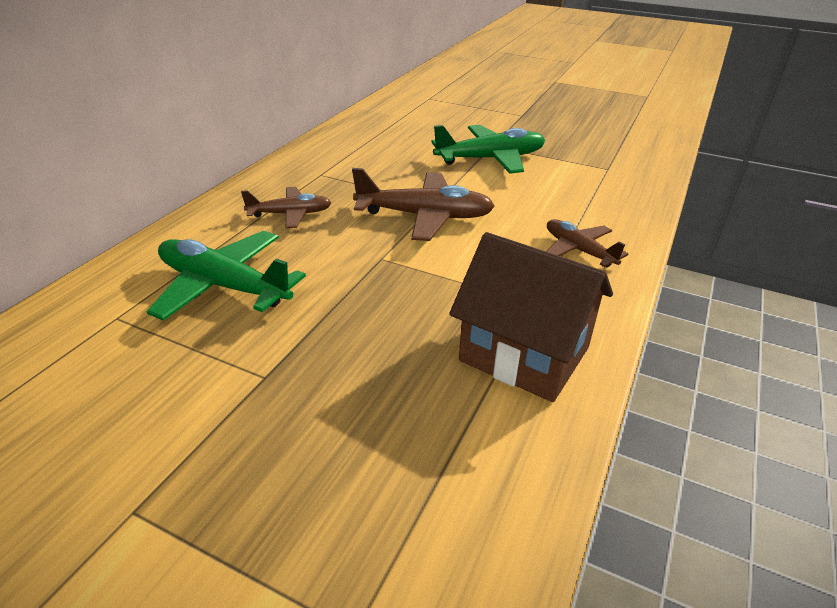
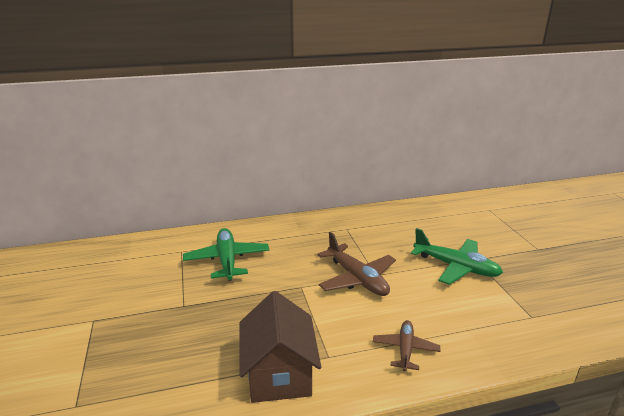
camera: 50 degrees right, 10 degrees down
(290, 214) = (300, 242): brown plane -> none

